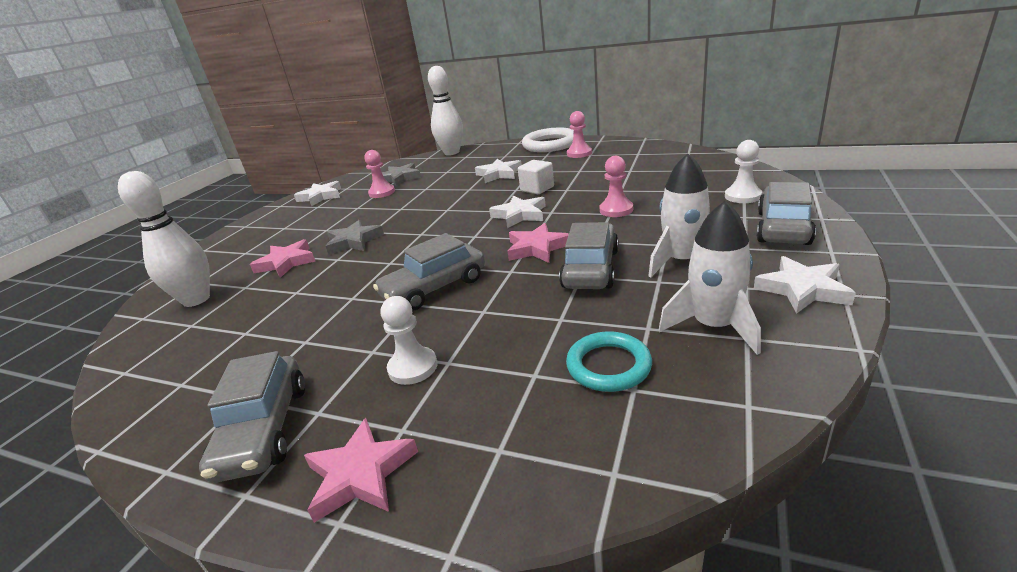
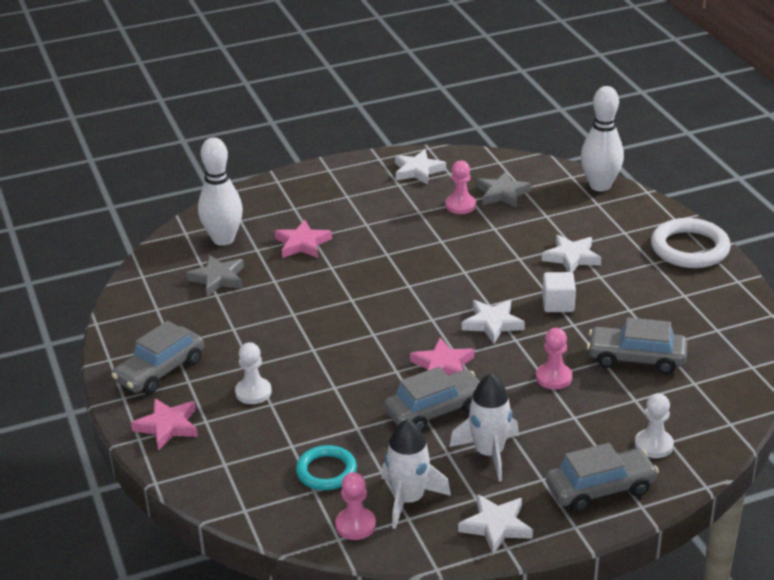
camera: 45 degrees right, 5 degrees up
(353, 241) = (363, 256): grey star -> grey star (218, 279)
(434, 288) = (340, 346): grey car -> grey car (636, 359)
(579, 153) = (679, 285): pink pawn -> pink pawn (355, 525)

